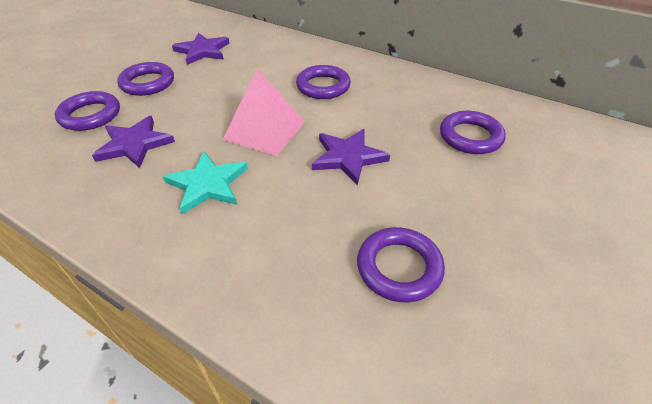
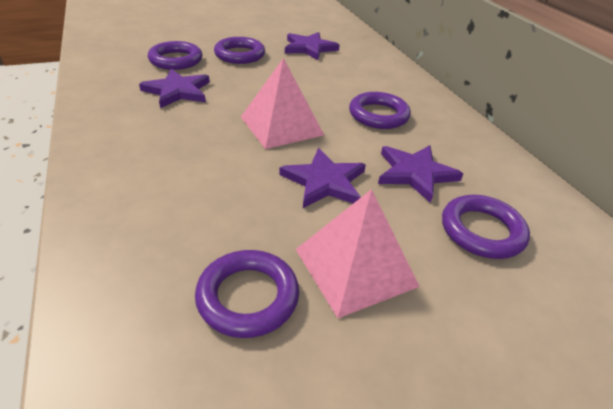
camera: 35 degrees right, 5 degrees down
(207, 184) = (188, 142): turquoise star -> none
(395, 119) = (415, 173): none -> purple star
(434, 204) = (355, 267): none -> pink pyramid

